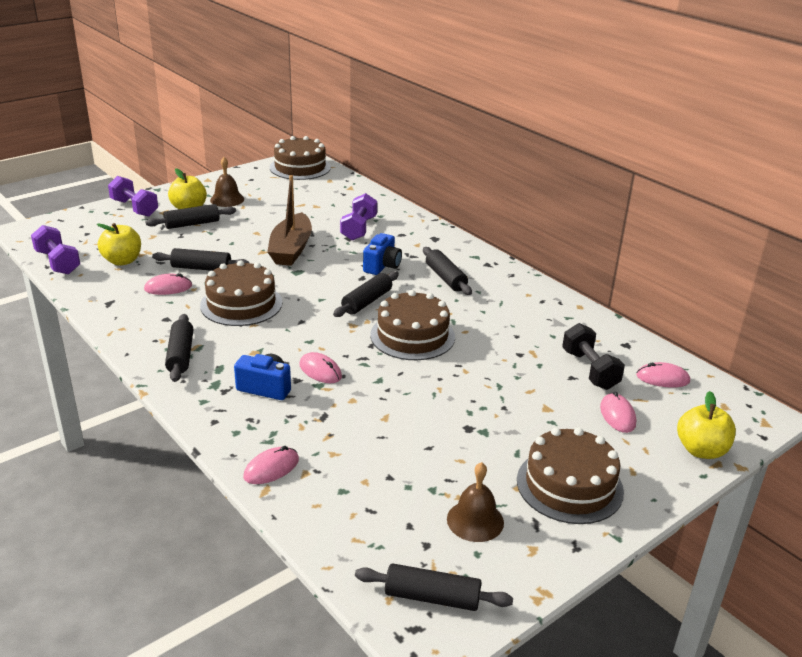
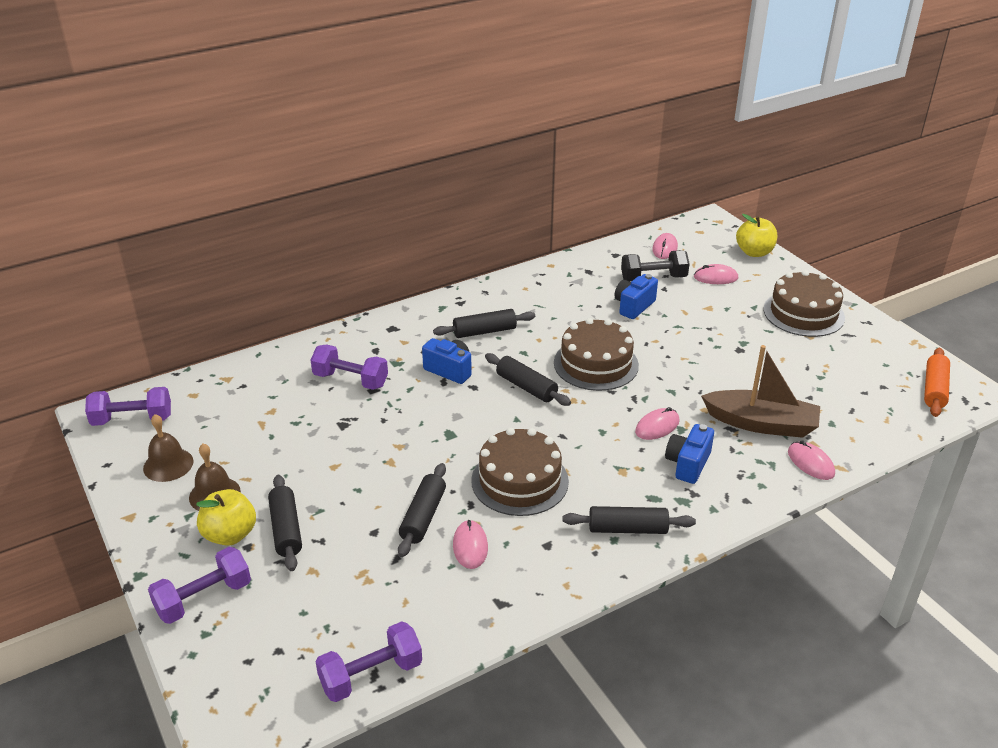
camera: 80 degrees left, 5 degrees up
(122, 261) = (384, 598): yellow apple -> none
(291, 249) = (390, 437): brown boat -> brown boat (761, 424)
(300, 167) = (132, 419): brown cake -> purple dumbbell
(432, 597) = (934, 389): black rolling pin -> orange rolling pin
(475, 520) = (851, 361): brown bell -> brown bell (168, 464)
(525, 357) = (633, 306): none -> blue camera

